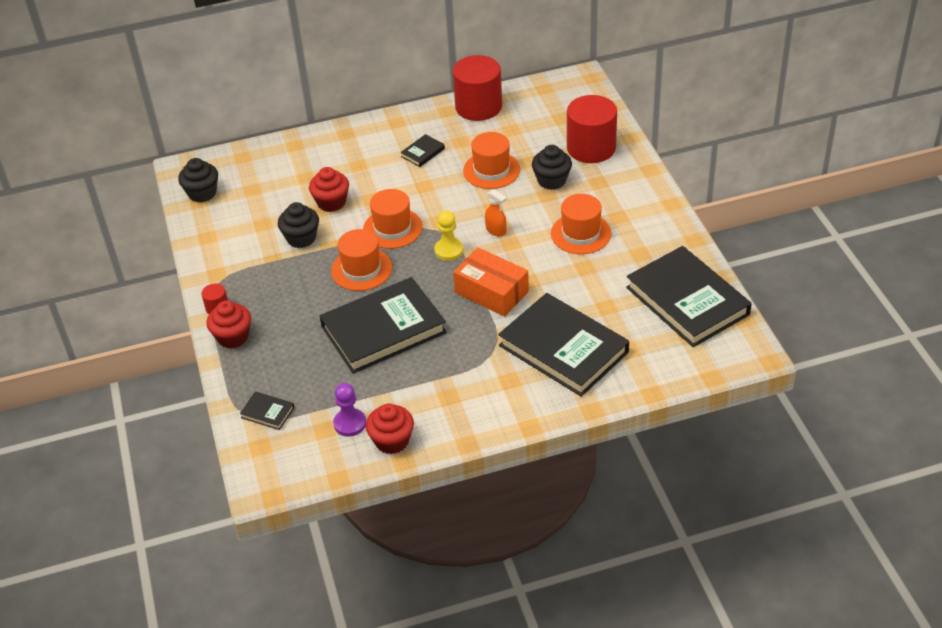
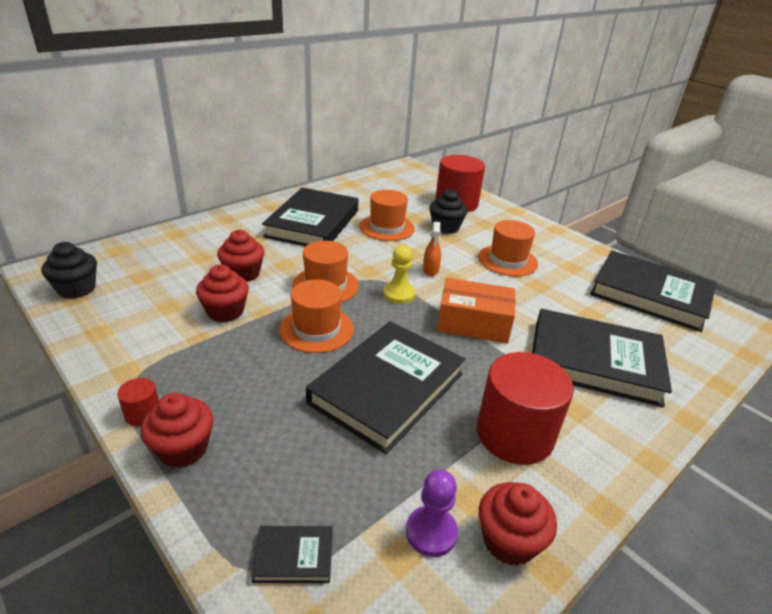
camera: 30 degrees left, 10 degrees down
(301, 238) = (225, 312): black cupcake -> red cupcake
(423, 153) = (313, 223): black book -> black book, size x2.48
(478, 107) = (340, 189): red cylinder -> red cylinder (514, 434)
(496, 230) = (430, 270): orange spray bottle -> orange spray bottle turned 75 degrees clockwise

